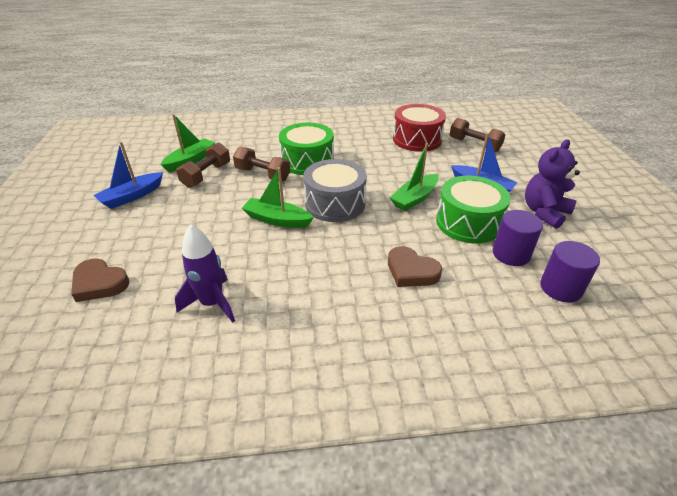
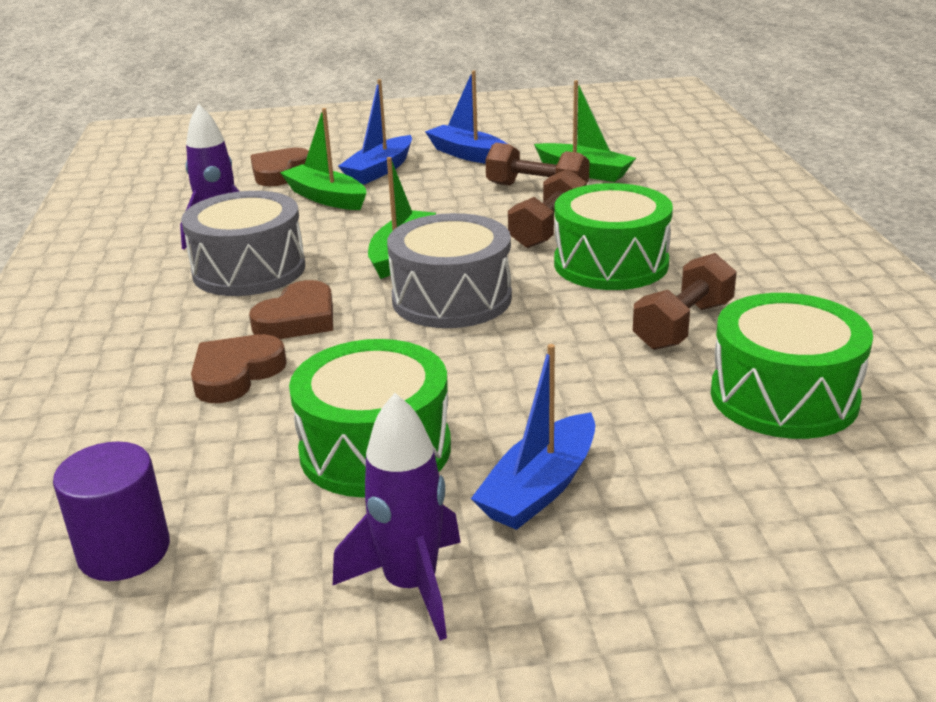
camera: 90 degrees right, 10 degrees down
(133, 232) = (379, 170): none -> blue boat
(281, 281) = (249, 270): none -> grey drum
(351, 253) = (298, 319): none -> brown heart
(414, 198) = (474, 384): green boat -> green boat (326, 198)
(417, 139) = (783, 397): red drum -> green drum
(474, 145) = (799, 501): brown dumbbell -> brown dumbbell (683, 325)
(511, 254) = (252, 497): purple cylinder -> none
(544, 212) = (411, 586): purple teddy bear -> purple rocket

